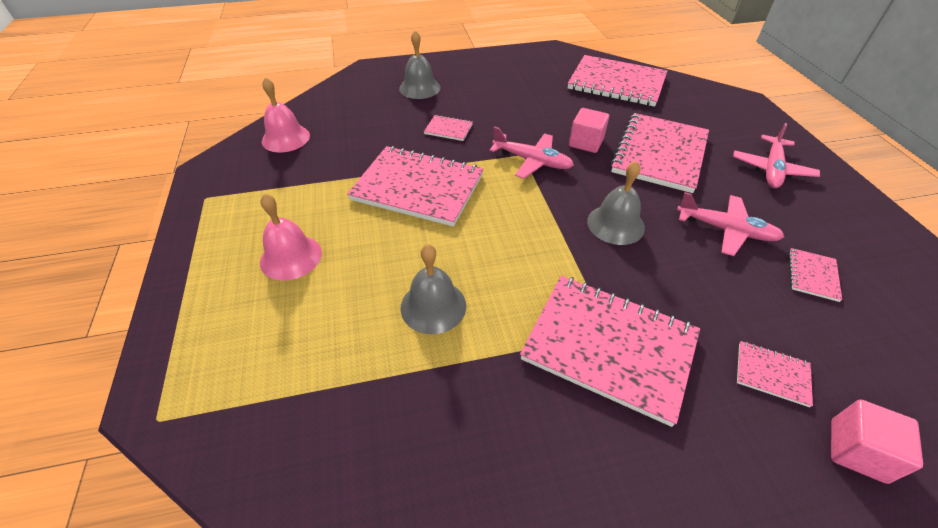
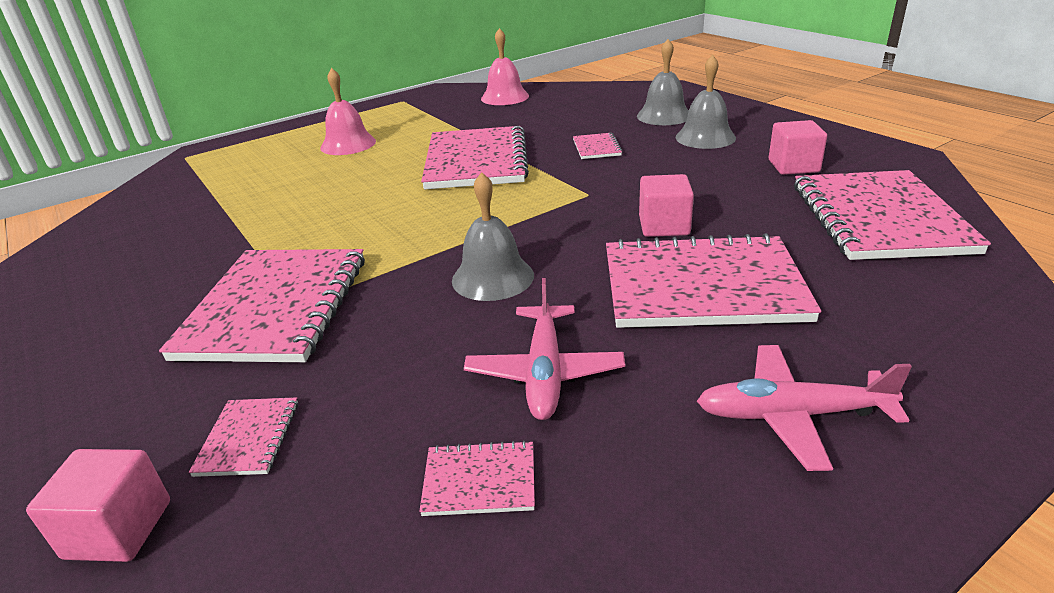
camera: 70 degrees right, 15 degrees down
(433, 306) = (309, 209): grey bell -> grey bell (705, 137)
(531, 161) = (581, 202): pink plane -> none
(540, 79) = (793, 166): none -> pink cube

